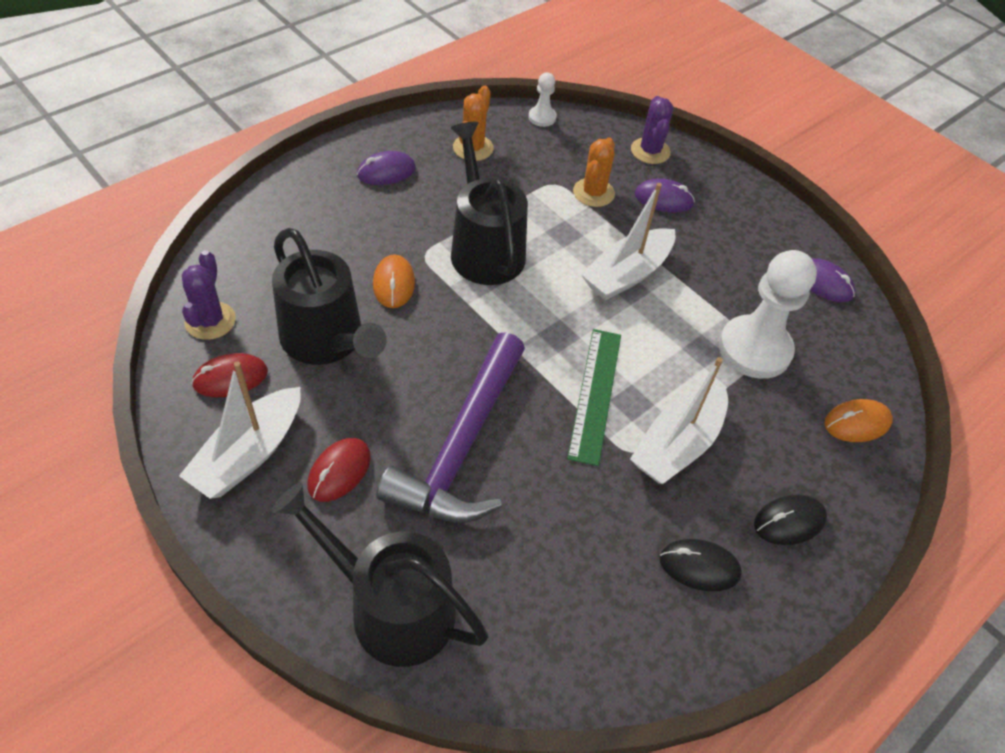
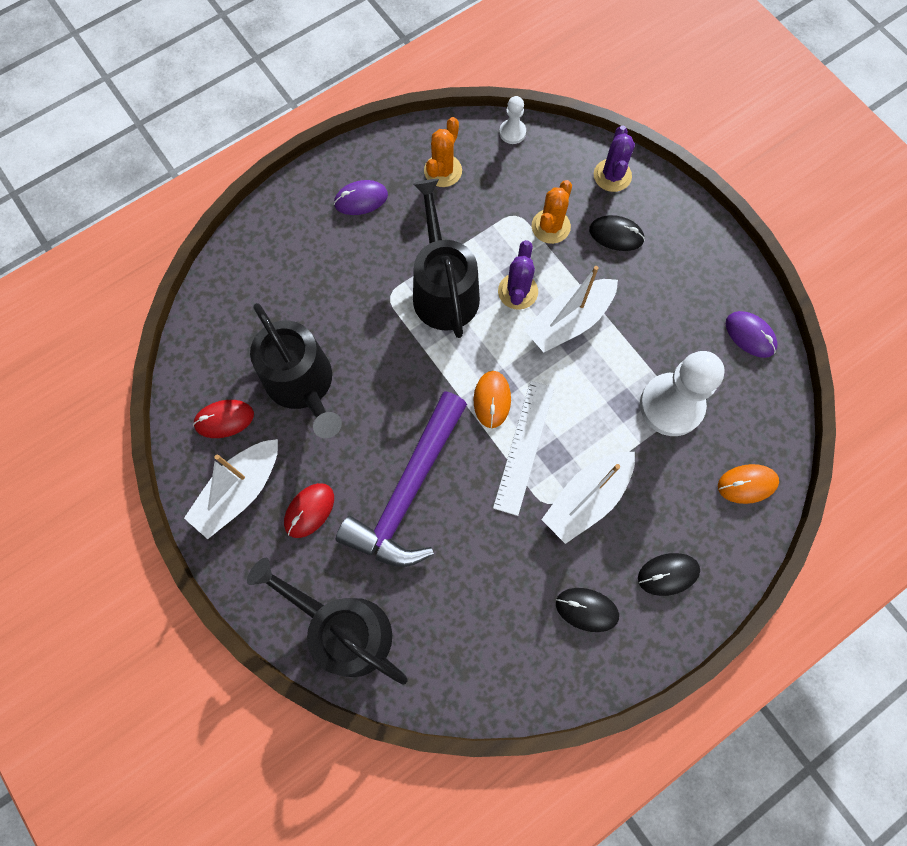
camera: 10 degrees right, 20 degrees up
(210, 321) = (207, 362): purple cactus -> purple cactus (517, 291)
(394, 284) = (361, 327): orange mouse -> orange mouse (492, 400)
(595, 394) = (524, 446): green ruler -> white ruler
(663, 199) = (616, 235): purple mouse -> black mouse

